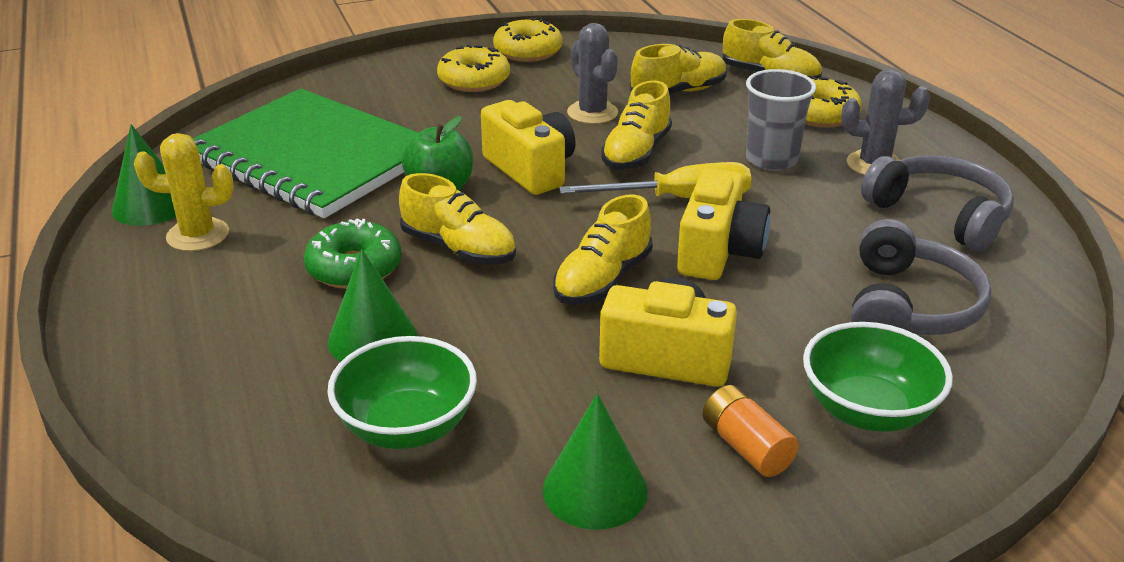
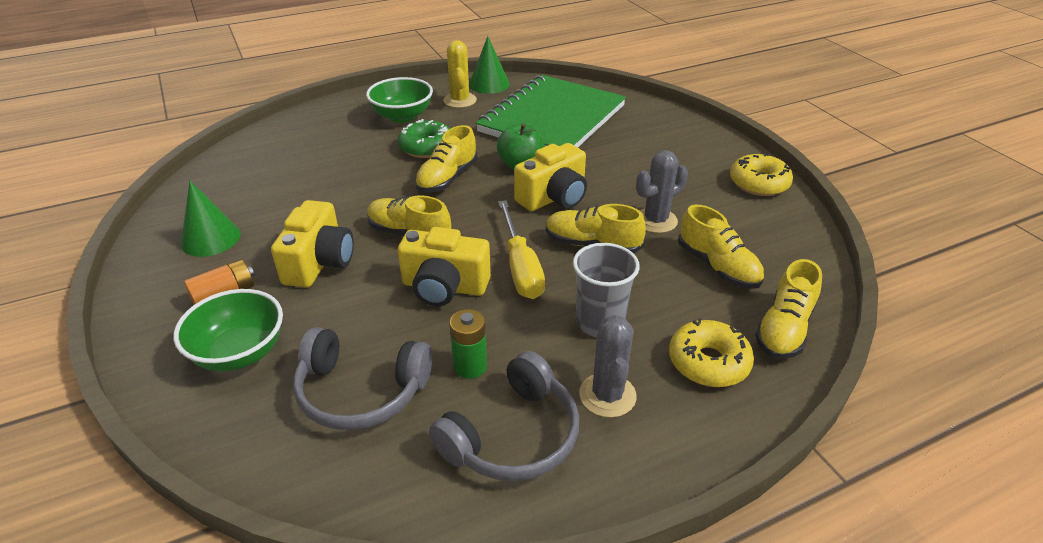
camera: 85 degrees right, 5 degrees up
(372, 338) = (357, 160): green cone -> none
(407, 427) = (280, 178): green bowl -> green bowl (402, 116)
(474, 80) = (689, 163): yellow donut -> none
(853, 236) = (470, 366): none -> green battery

